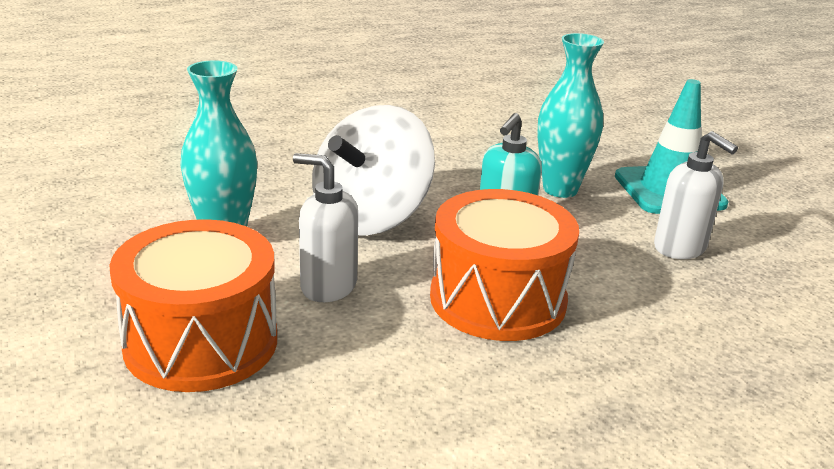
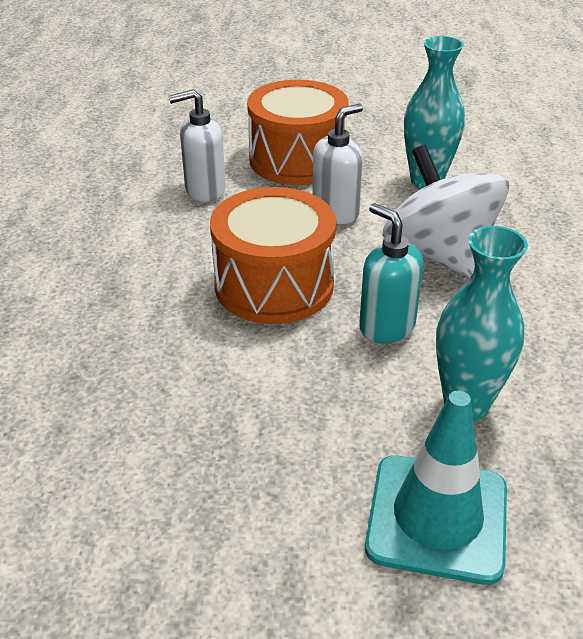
camera: 115 degrees right, 10 degrees up
(680, 248) = (293, 447): white soap dispenser -> white soap dispenser (204, 190)

